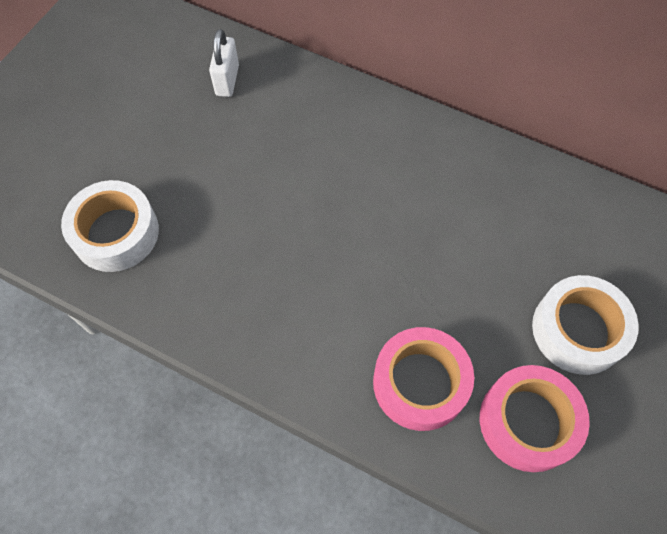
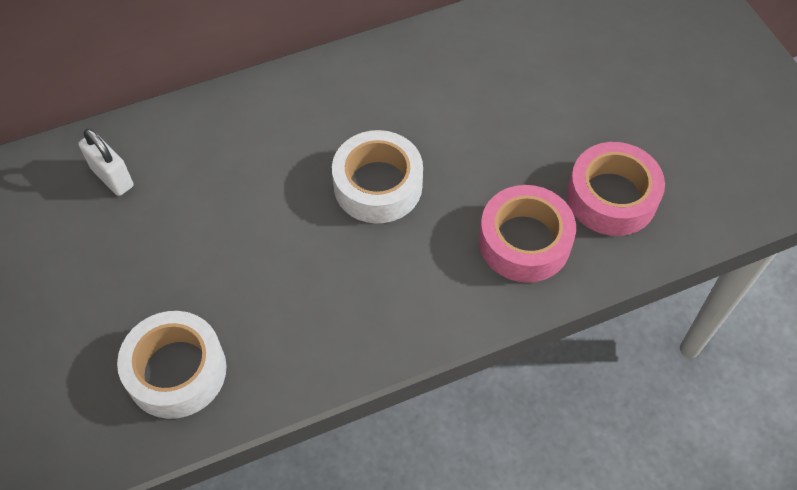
camera: 50 degrees left, 5 degrees down
(578, 330) = (572, 114): white tape -> white tape (378, 185)

